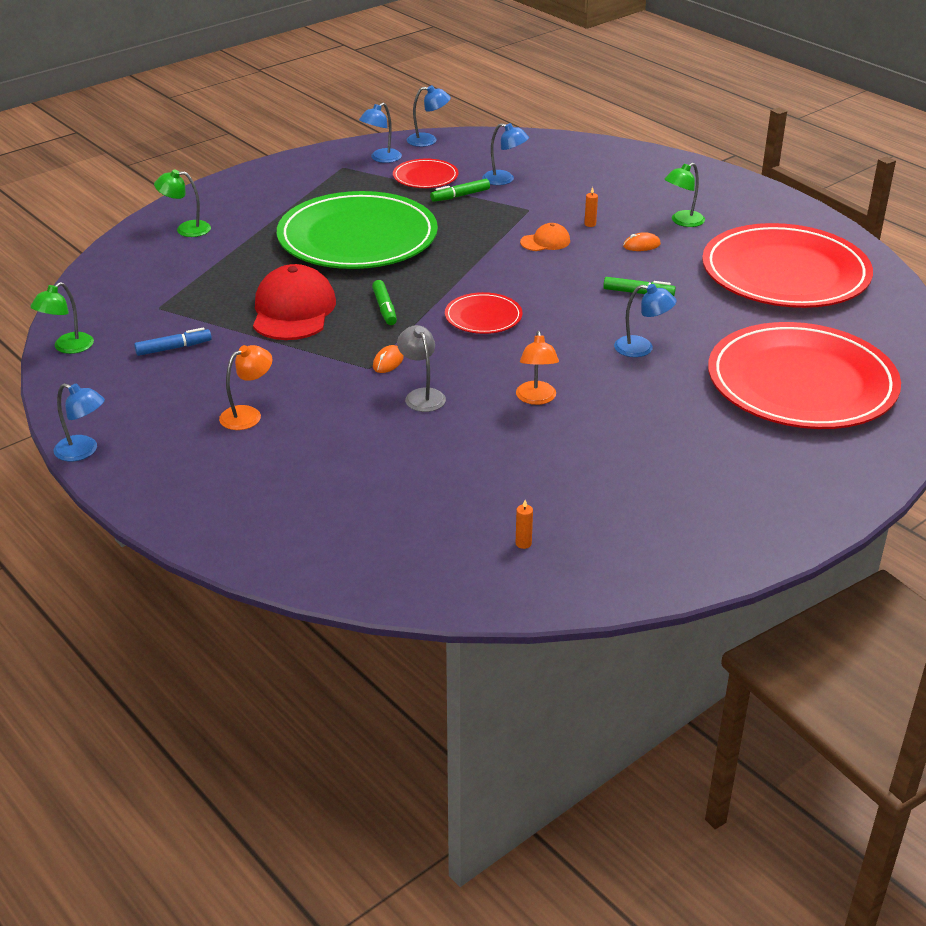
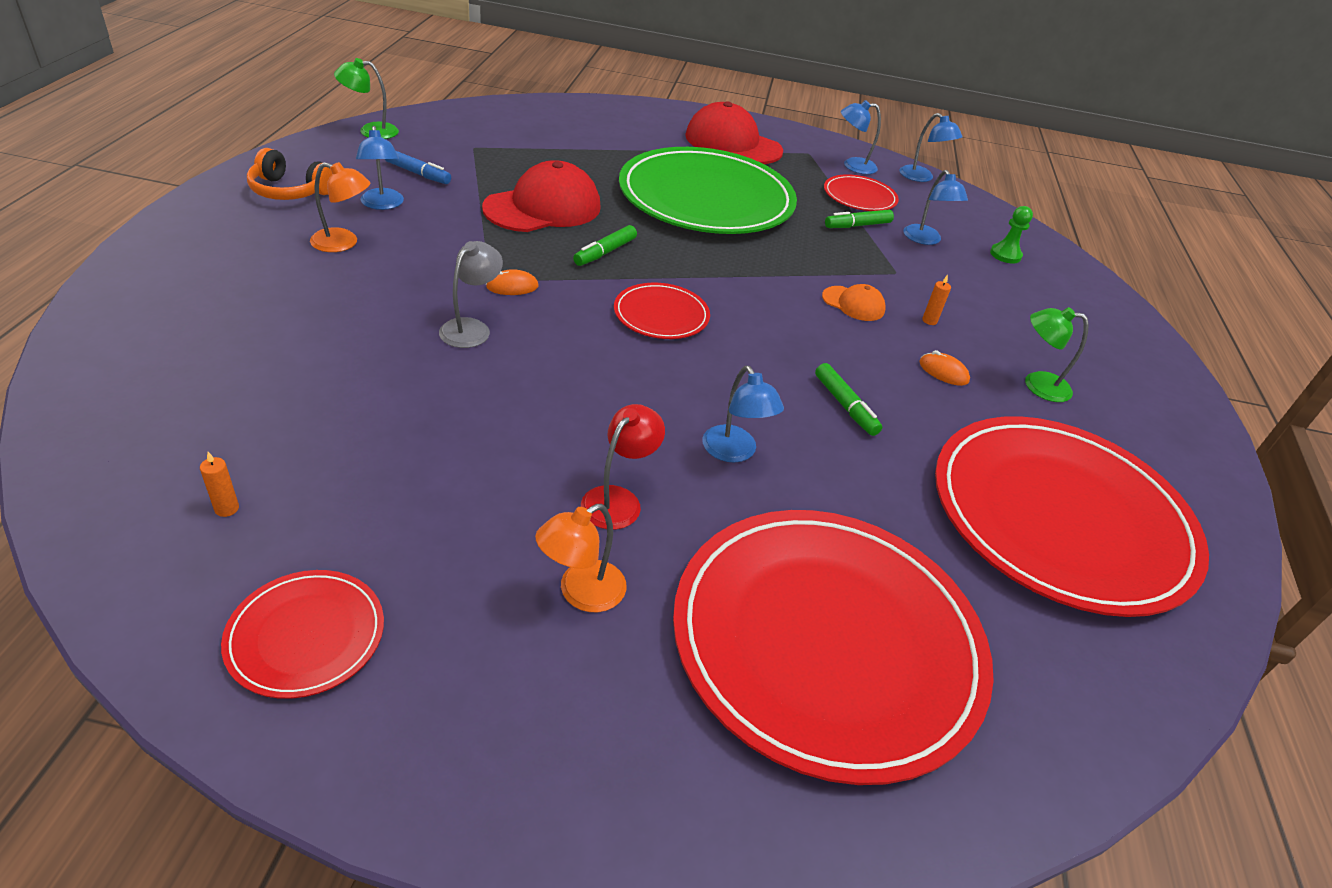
camera: 45 degrees right, 5 degrees up
(83, 451) = (217, 187): blue lamp -> blue lamp (382, 204)
(133, 417) = (290, 191): none -> orange headphones
(186, 229) = (608, 120): green lamp -> none
(291, 191) = (733, 143): none -> red cap
(460, 196) = (857, 225): green marker -> green marker turned 45 degrees counterclockwise
(536, 399) = (542, 408): orange lamp -> orange lamp (581, 593)
(552, 161) = (1005, 255): none -> green pawn
(644, 403) = (618, 499): none -> red lamp
(657, 542) = (306, 636): none -> red plate

